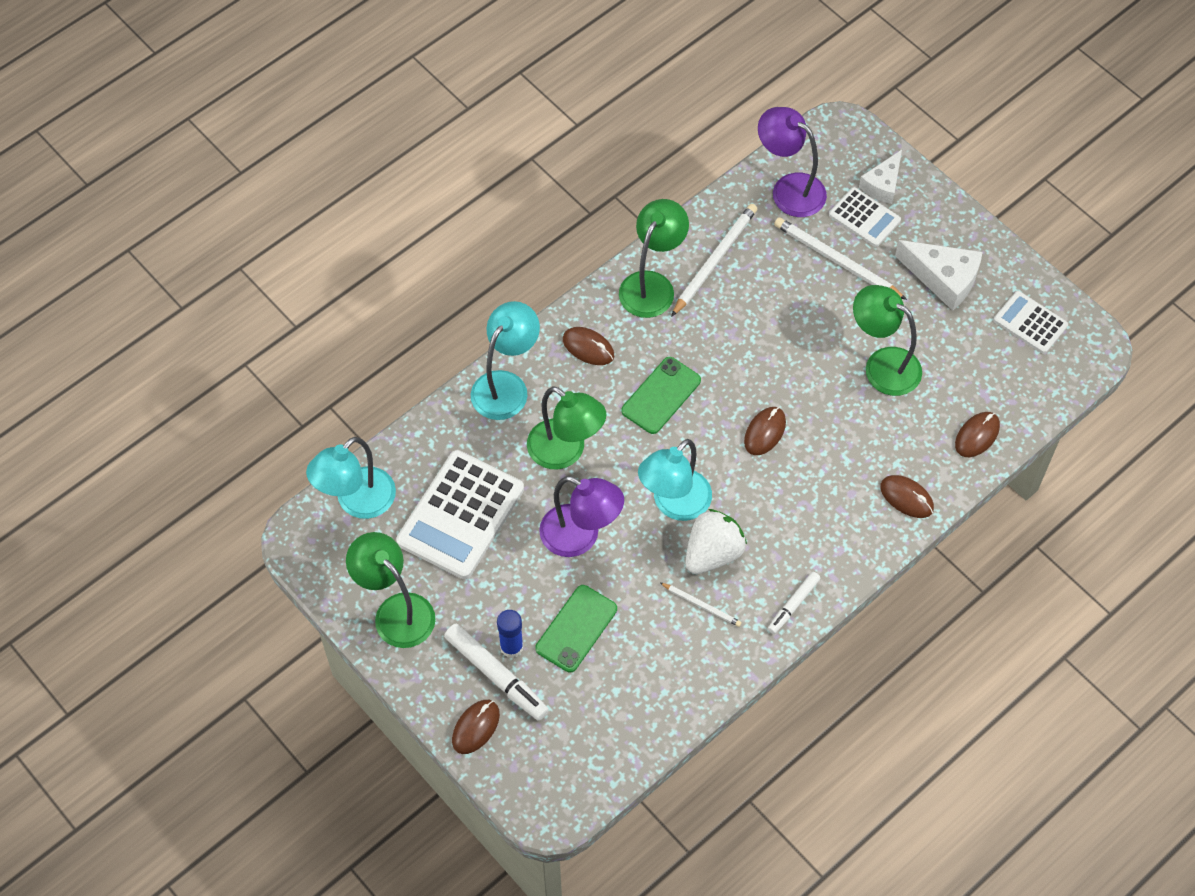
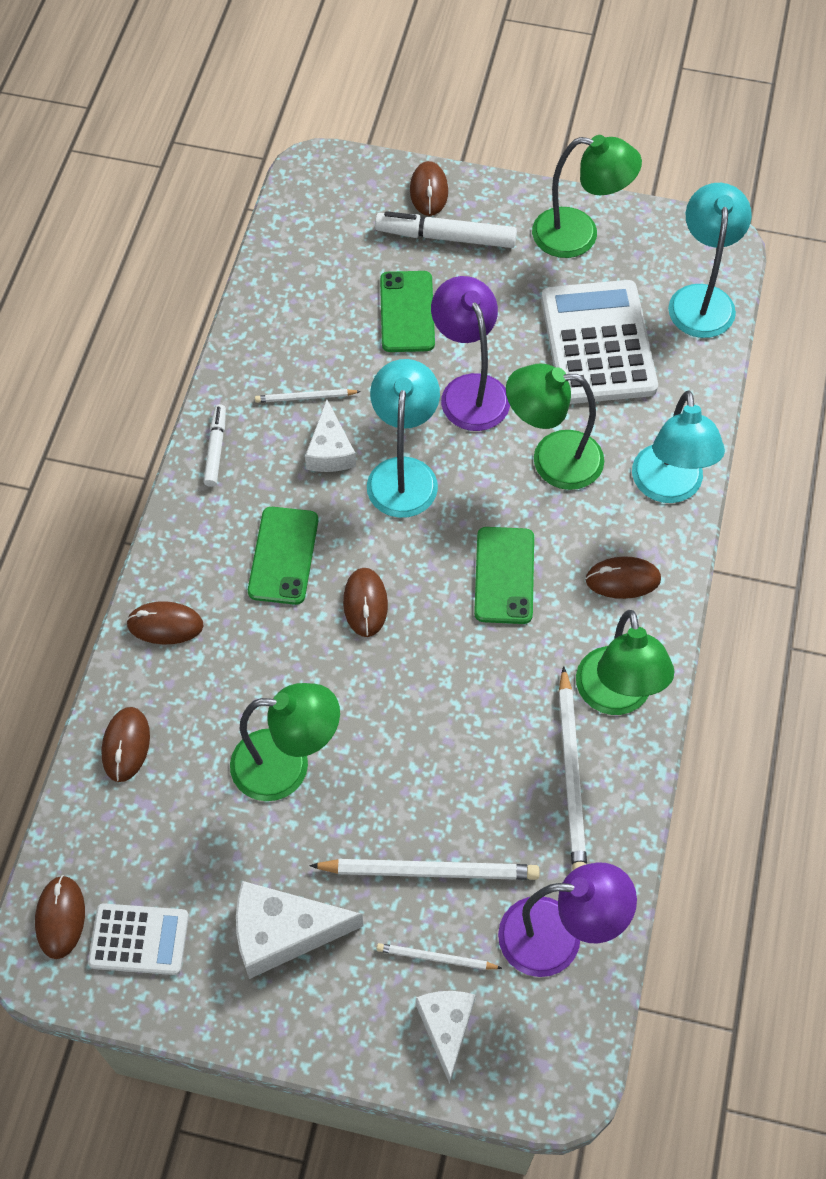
camera: 145 degrees right, 0 degrees up
(511, 647) = (452, 265): blue glue stick -> none
(580, 537) = (469, 390): purple lamp -> purple lamp turned 75 degrees clockwise
(713, 553) = (330, 450): white strawberry -> white cheese
(797, 497) = (283, 556): none -> green phone
(864, 218) = (436, 958): white calculator -> white pencil
(1071, 361) = (60, 918): none -> brown mouse

